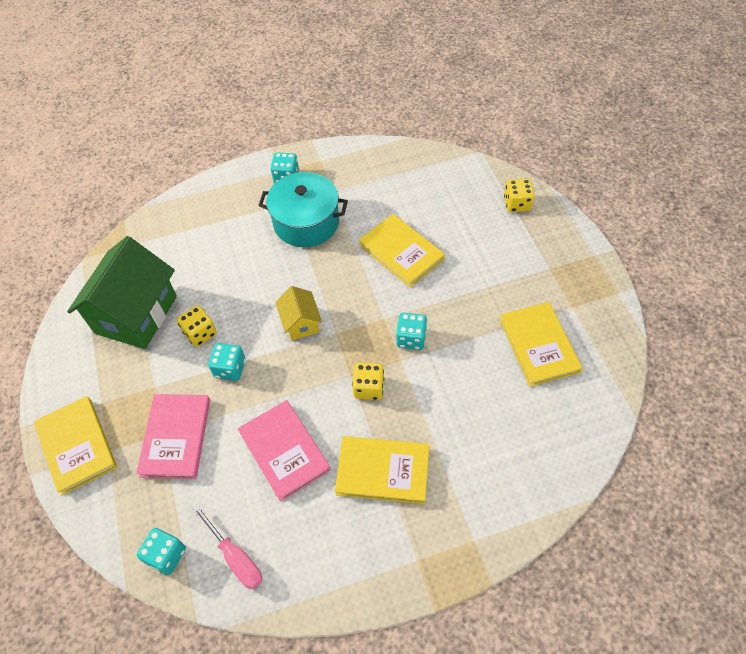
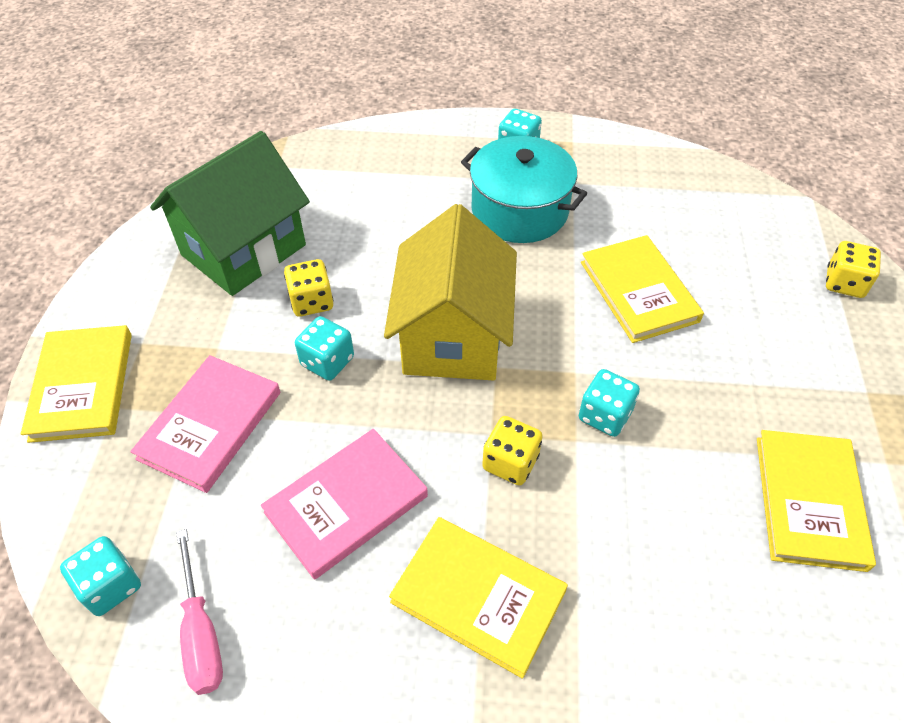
camera: 20 degrees right, 5 degrees down
(284, 451) = (346, 504): pink book -> pink book turned 60 degrees clockwise
(301, 323) = (452, 336): yellow house -> yellow house, size x2.04

